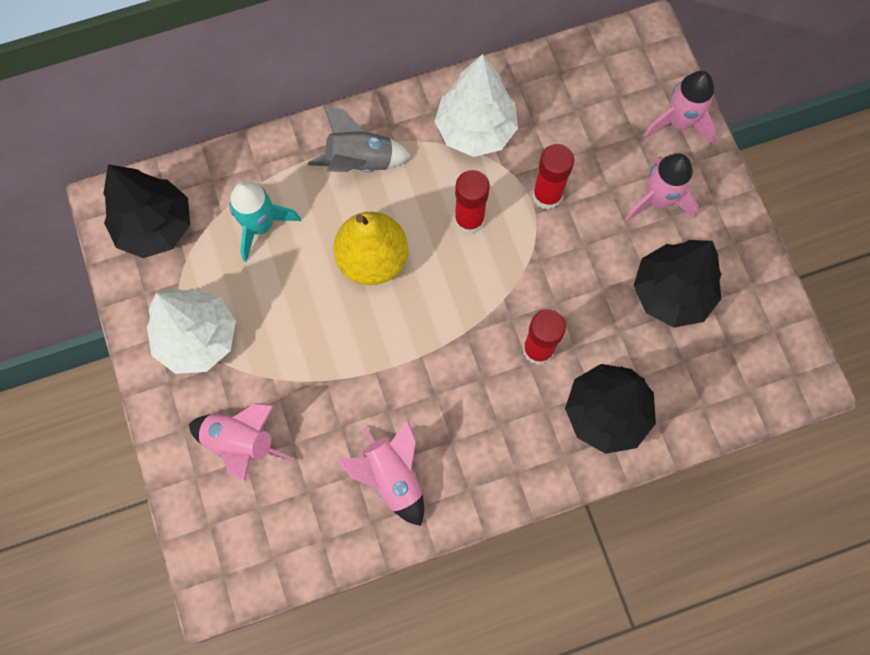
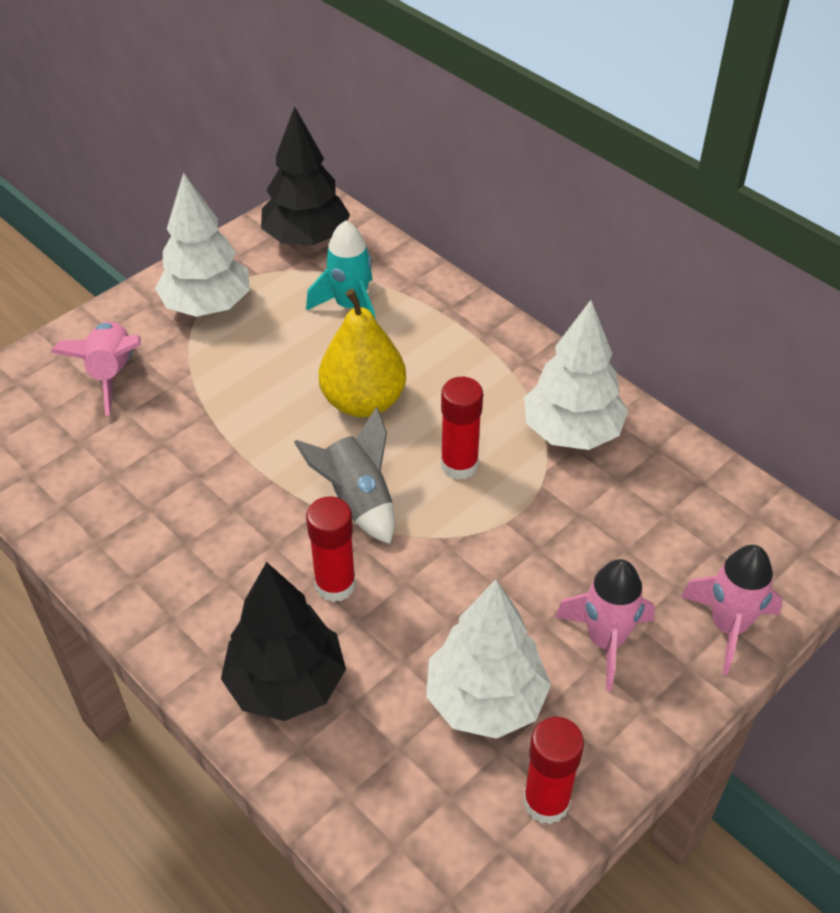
camera: 65 degrees right, 25 degrees down
(360, 162) = (468, 353): grey rocket -> grey rocket (357, 500)
(392, 477) = (121, 505): pink rocket -> none
(547, 195) = (535, 525): red glue stick -> red glue stick (546, 802)
(671, 293) = (485, 700): black tree -> white tree

